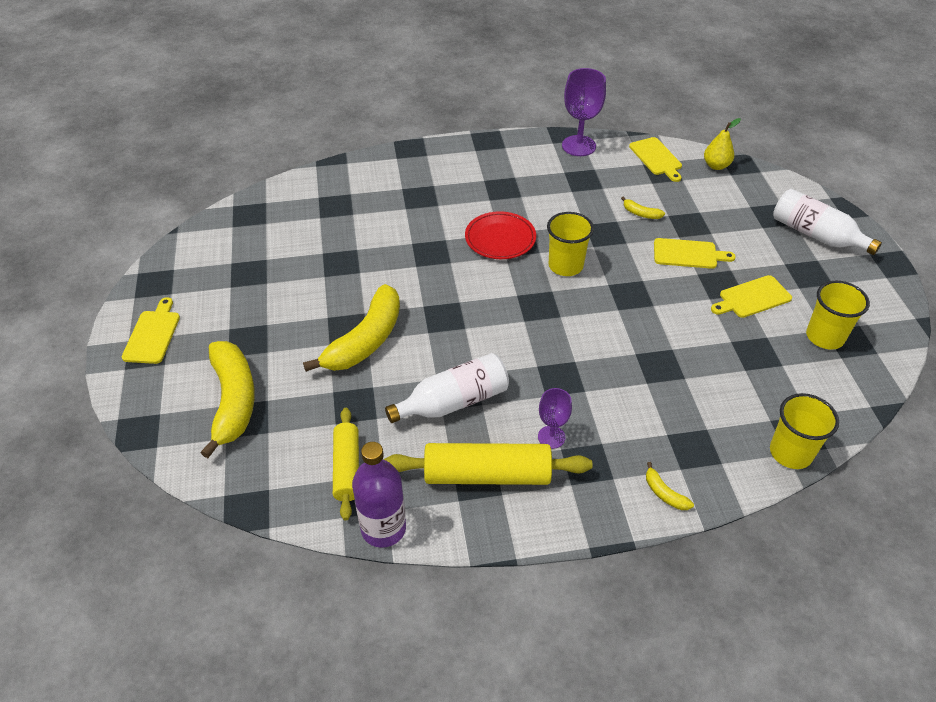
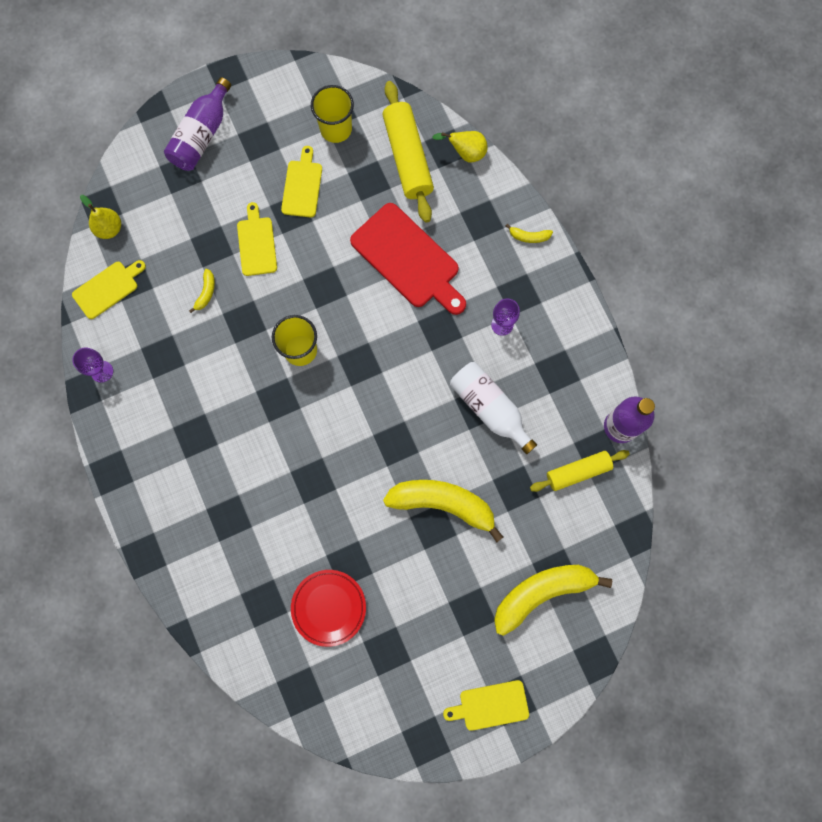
camera: 105 degrees left, 30 degrees up
(487, 475) = (551, 364): yellow rolling pin -> yellow rolling pin (408, 157)
(500, 239) = (276, 419): red plate -> red plate (328, 607)
(578, 146) = (102, 371): purple goblet -> purple goblet, size x0.58
(652, 367) = (408, 259): none -> red cutting board
(664, 493) = (529, 236): yellow banana -> yellow banana turned 60 degrees clockwise
(752, 298) = (302, 186): yellow cutting board -> yellow cutting board turned 135 degrees counterclockwise
(790, 453) = (466, 153): yellow cup -> yellow pear
(815, 235) = (202, 135): white bottle -> purple bottle

